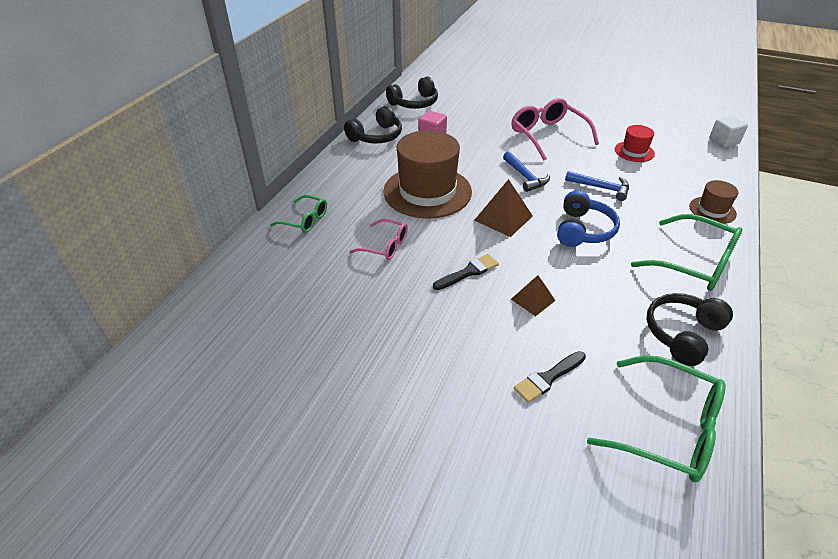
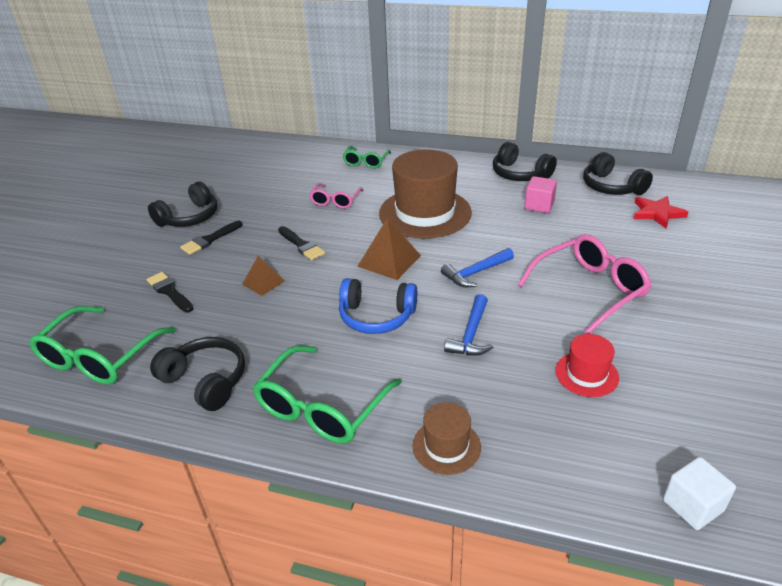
camera: 85 degrees right, 5 degrees down
(383, 375) = (189, 217): none -> black headphones
(443, 349) = (210, 239): none -> black brush
(457, 95) = (657, 213): none -> red star

